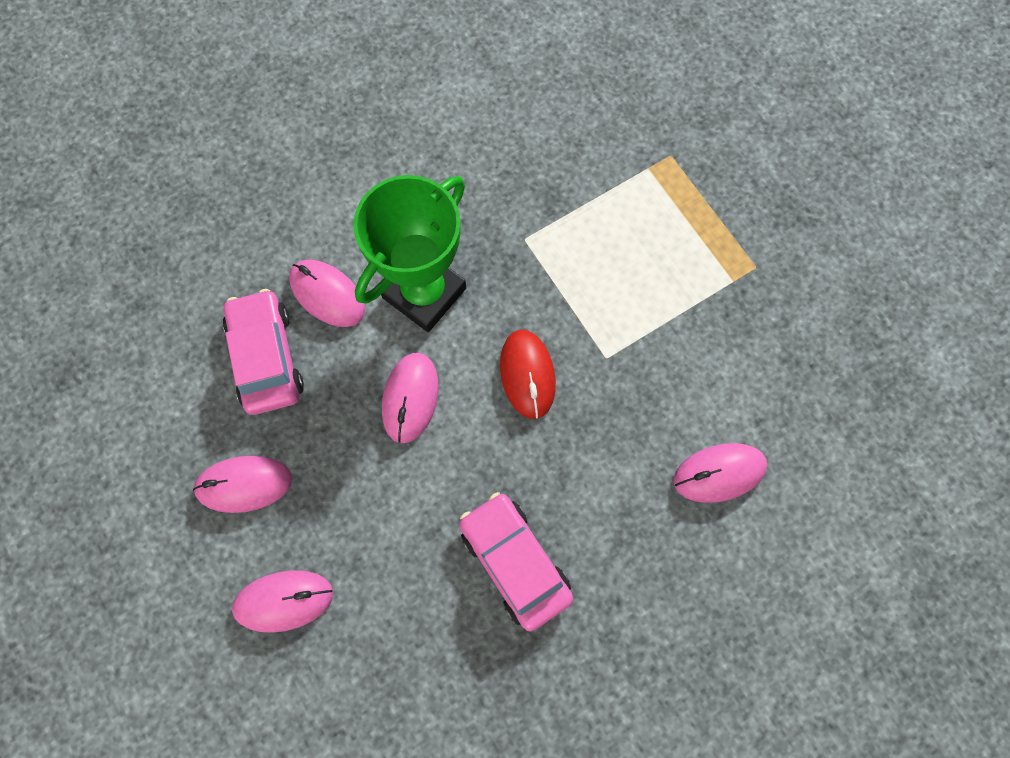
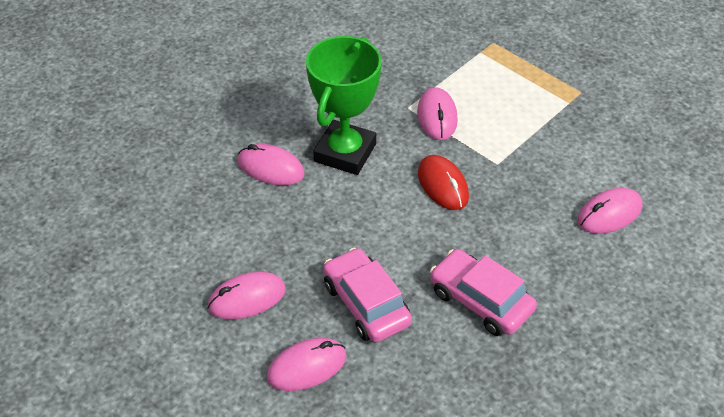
camera: 15 degrees left, 25 degrees down
(266, 357) = (236, 215): pink car -> pink car (366, 304)
(410, 398) = (359, 217): pink mouse -> pink mouse (437, 117)

